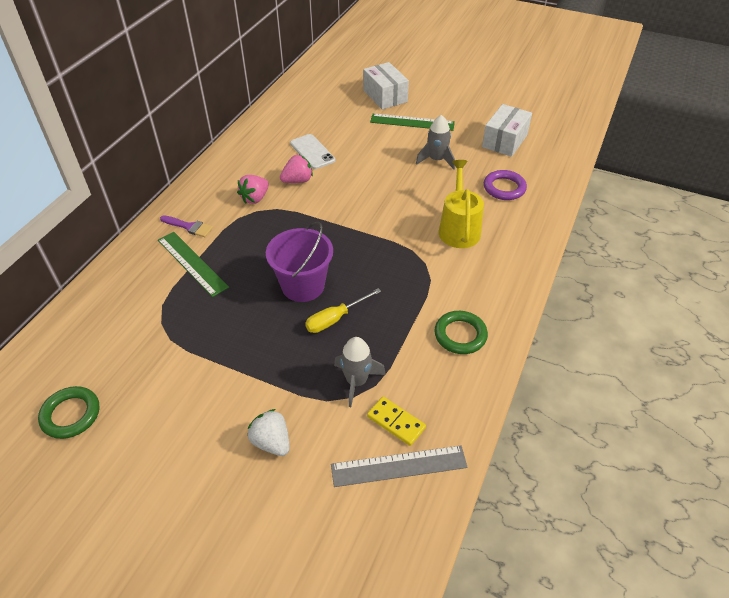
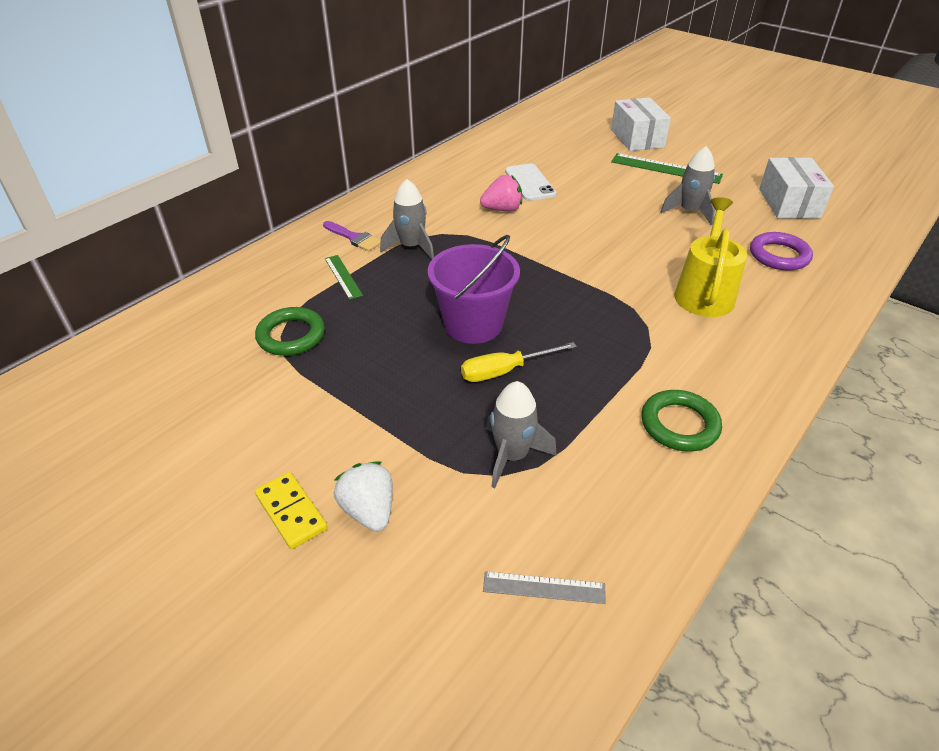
camera: 15 degrees right, 5 degrees down
(71, 415) = (129, 419): green ring -> green ring (291, 336)
(192, 263) = (343, 276): green ruler -> green ruler, size x0.58
(237, 227) = (411, 247): none -> grey rocket
(255, 198) = (443, 220): pink strawberry -> none
(396, 422) = (555, 523): yellow domino -> yellow domino (291, 512)
(399, 466) = (544, 587): grey ruler -> grey ruler, size x0.58
(505, 141) = (789, 203): white box -> white box turned 45 degrees counterclockwise

